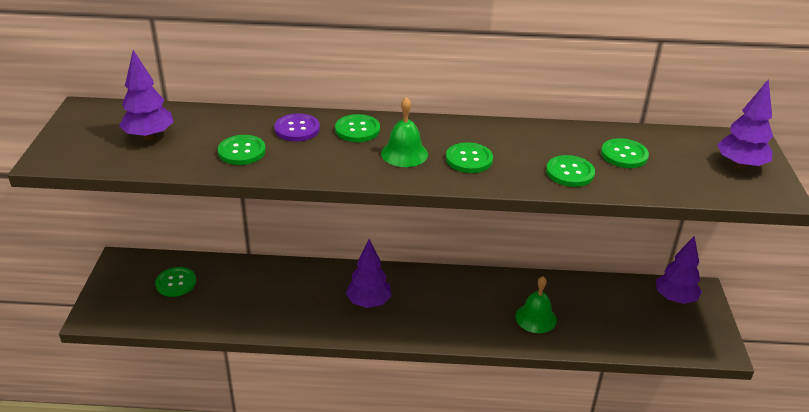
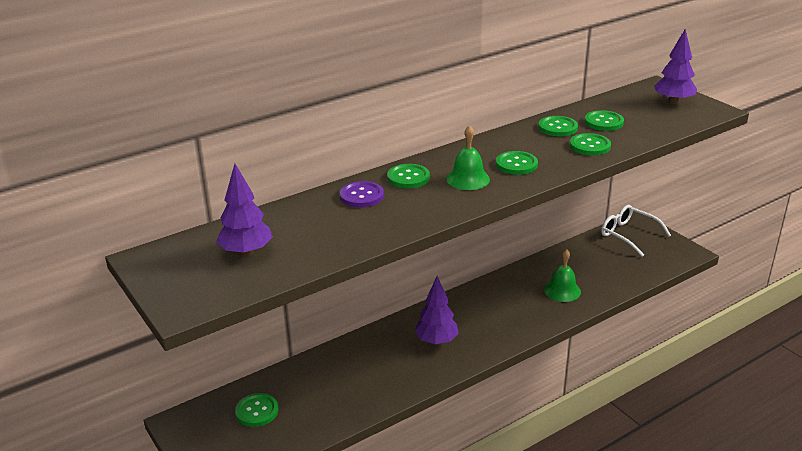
camera: 35 degrees left, 5 degrees down
(242, 151) = (345, 229): green button -> green button (557, 127)
(674, 299) = (628, 235): purple tree -> white glasses

